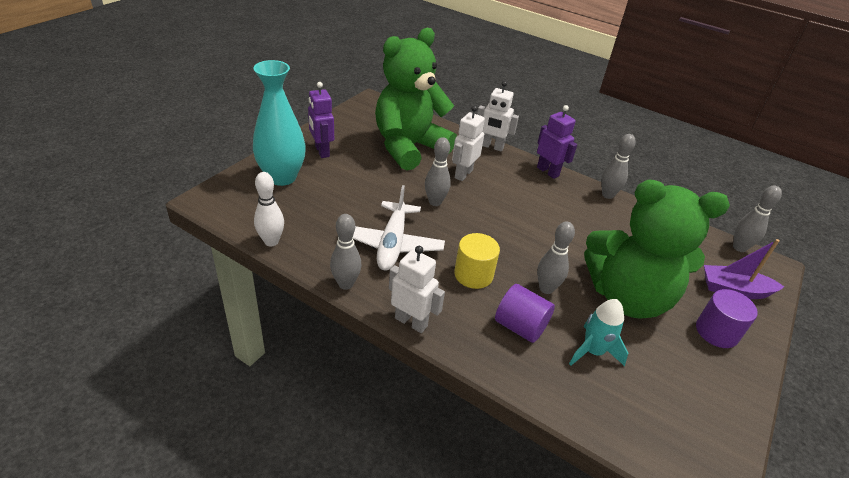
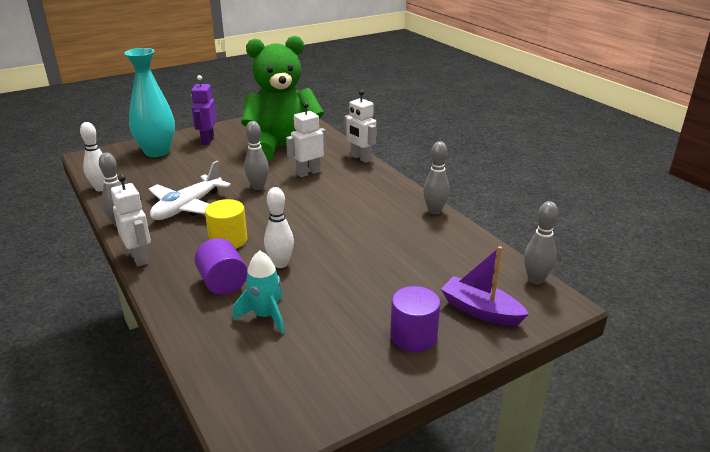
camera: 30 degrees right, 10 degrees down
(546, 288) = (280, 264): grey bowling pin -> white bowling pin
(548, 171) = (393, 184): purple robot -> none
(627, 297) = (352, 288): green teddy bear -> none

